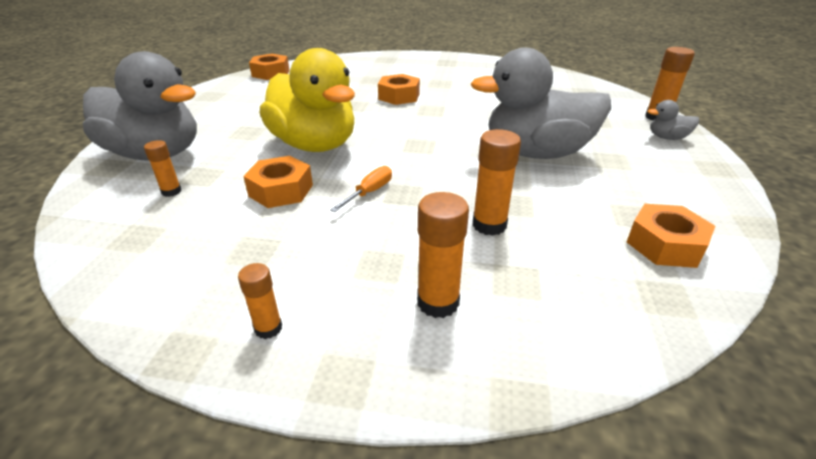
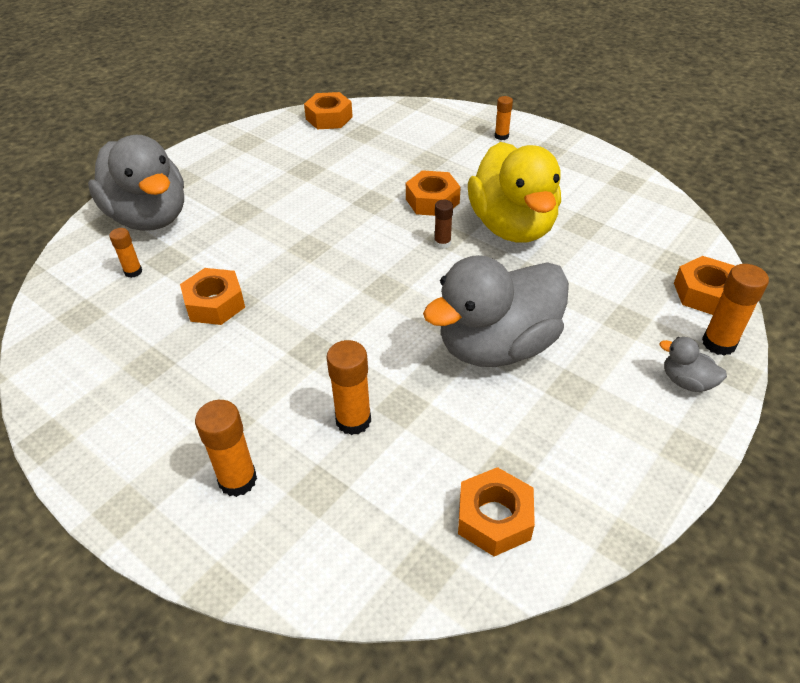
camera: 30 degrees right, 10 degrees up
(268, 328) = (109, 445): orange glue stick -> orange glue stick (501, 136)
(314, 145) = (287, 252): yellow duck -> yellow duck (512, 226)
(369, 192) = (285, 336): orange screwdriver -> none
(432, 114) = (442, 243): none -> brown glue stick
(536, 153) = (497, 346): grey duck -> grey duck turned 60 degrees counterclockwise
(619, 99) = (705, 293): none -> orange nut

